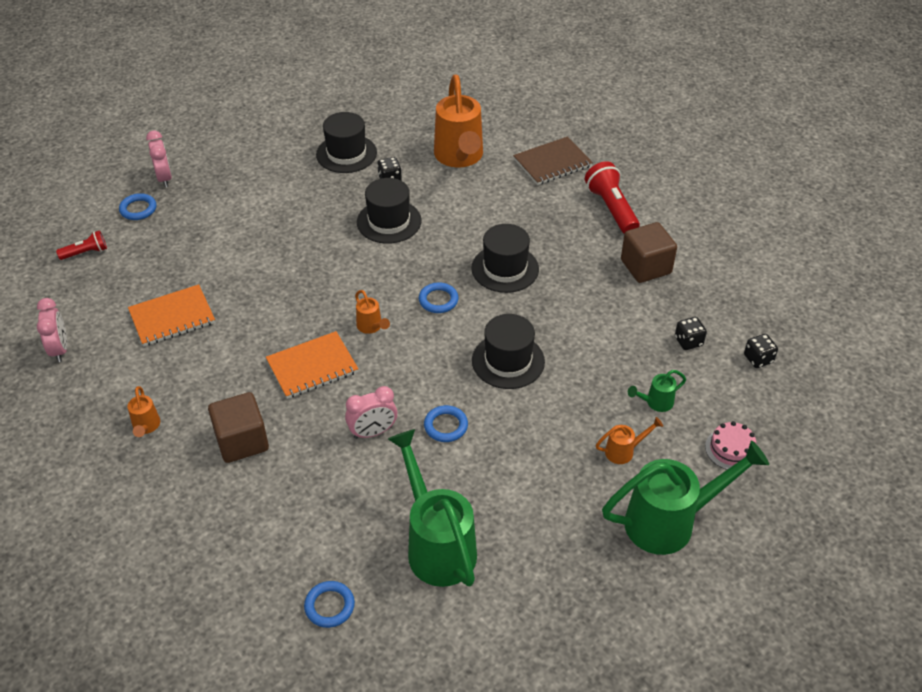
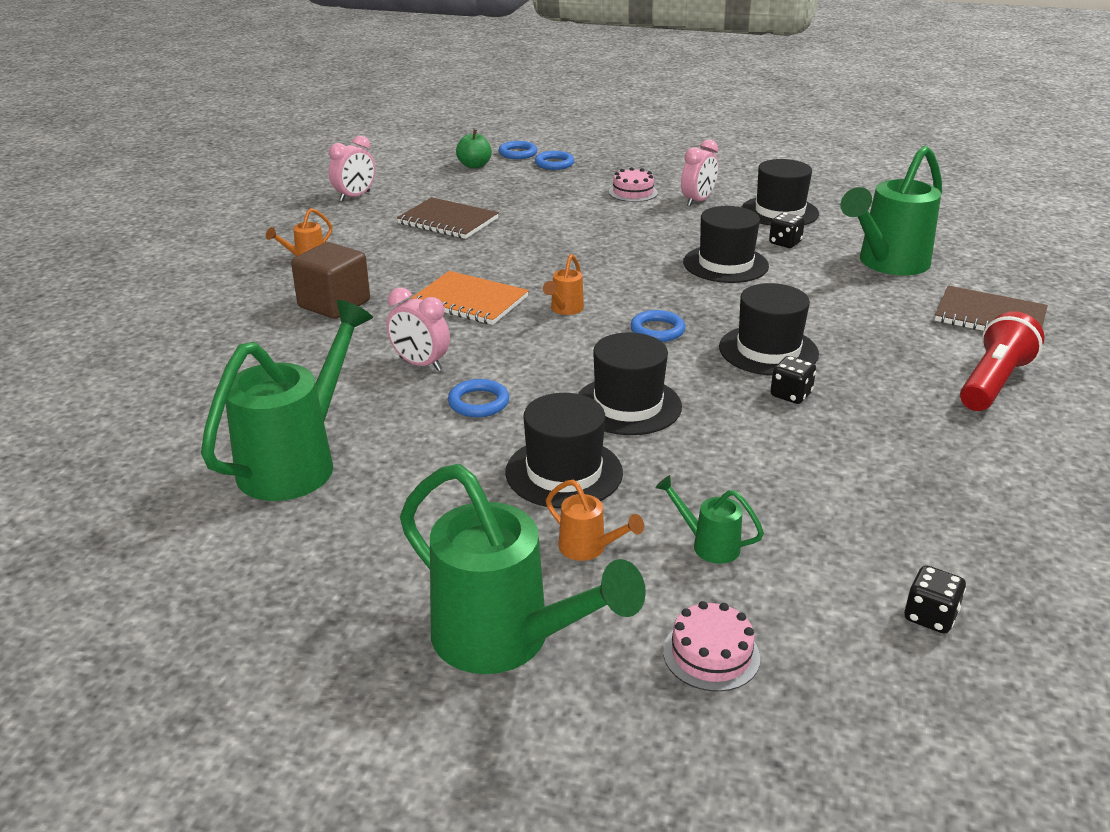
camera: 55 degrees right, 15 degrees down
(86, 253) = (474, 165): red flashlight -> green apple
(164, 178) = (607, 159): pink clock -> pink clock (697, 201)
(172, 317) = (448, 221): orange notebook -> brown notebook
(238, 199) = (633, 192): none -> pink cake
(329, 606) = (159, 427): blue ring -> blue ring (518, 153)
(459, 158) = (886, 264): orange watering can -> green watering can
(550, 425) = (564, 472): none -> black hat
(646, 267) = (939, 446): brown cube -> none
(688, 341) = (862, 533): black dice -> black dice (790, 395)

